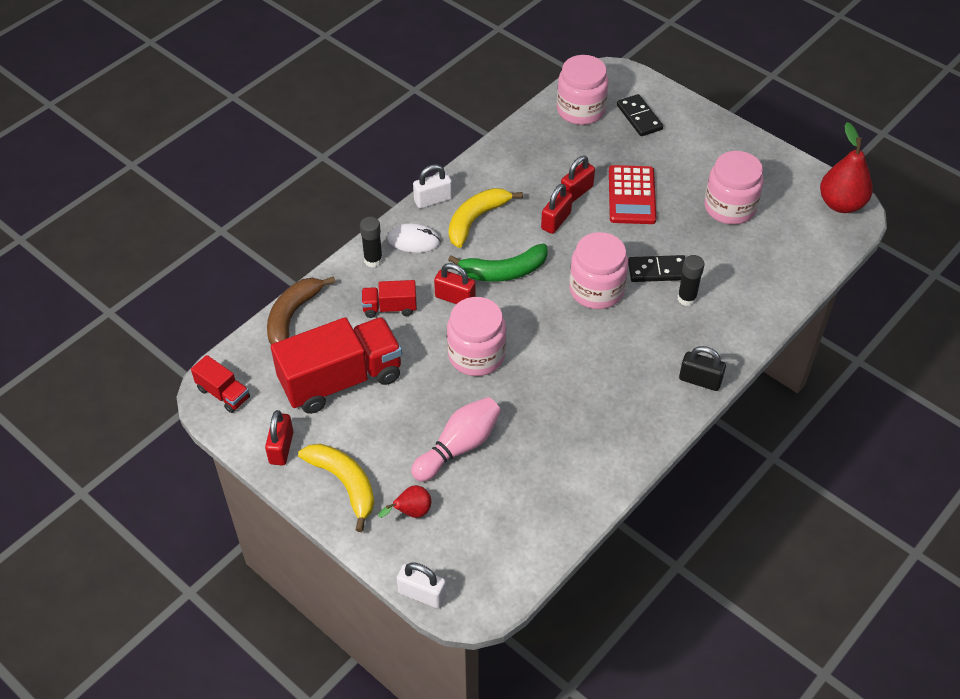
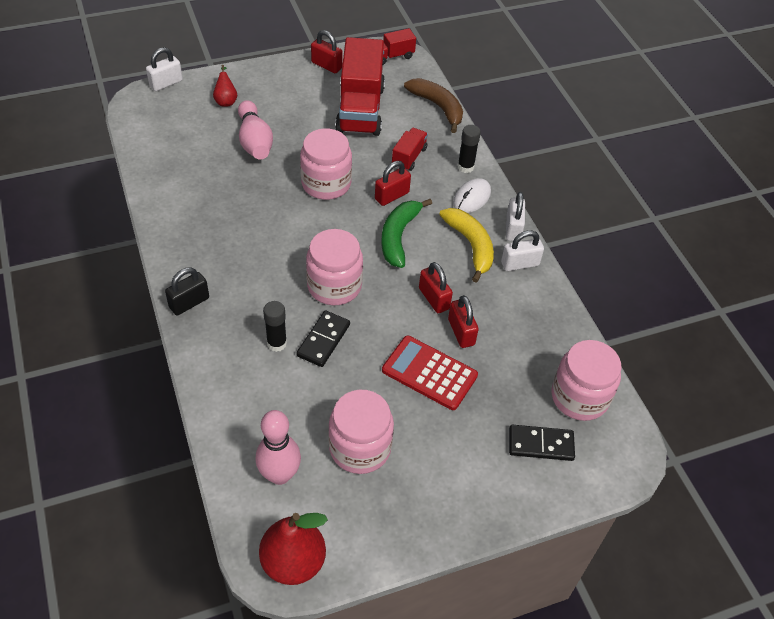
camera: 115 degrees right, 0 degrees up
(344, 483) = (274, 81): yellow banana -> none
(472, 182) = (520, 264): none -> white padlock
(791, 240) = (279, 475): none -> pink bowling pin

